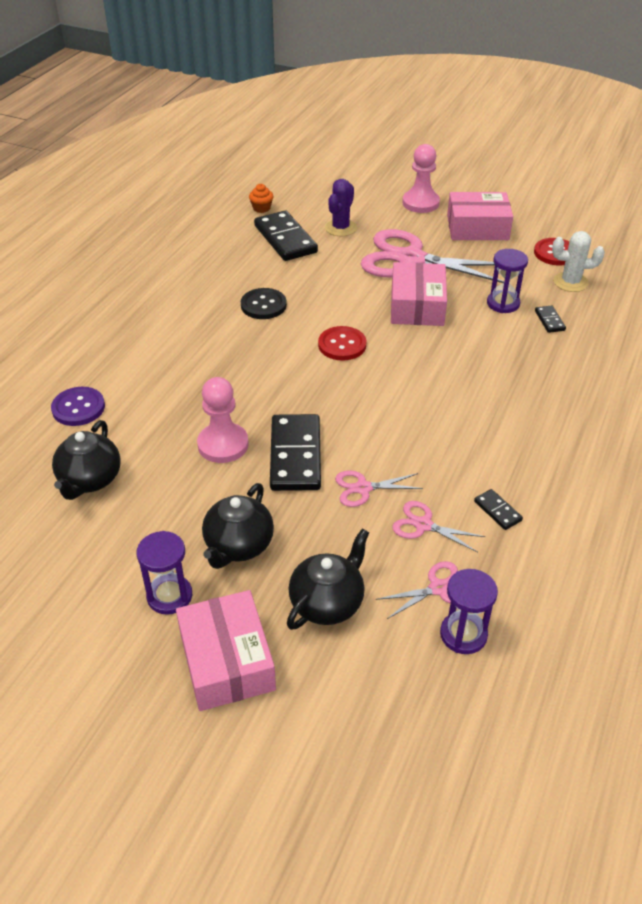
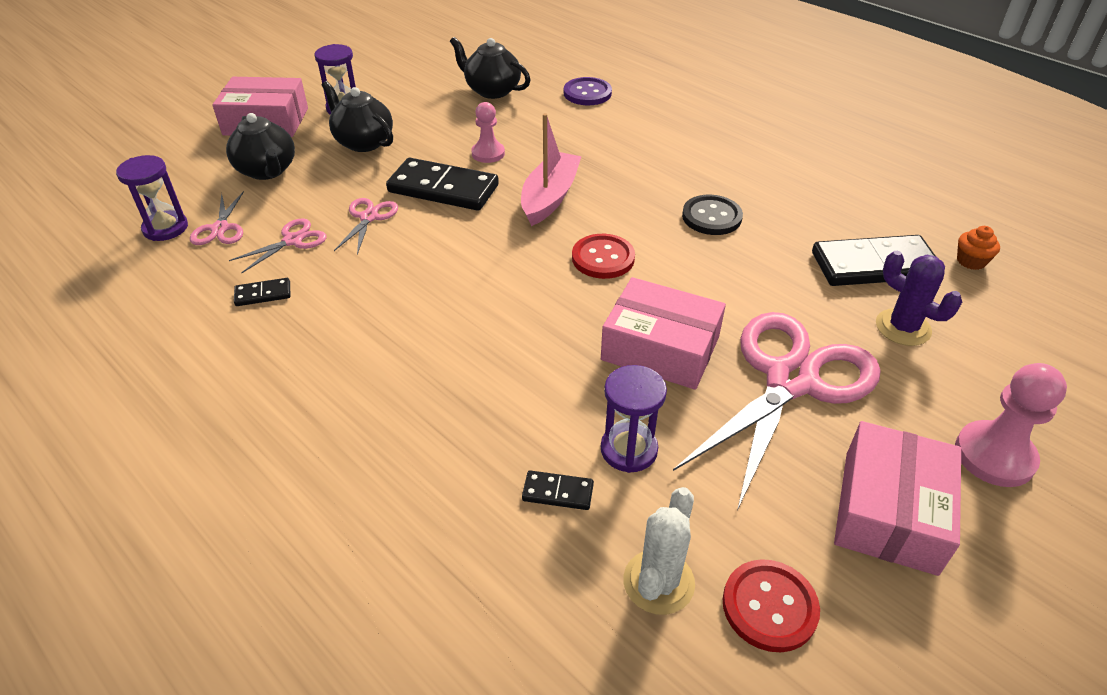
camera: 110 degrees right, 0 degrees up
(223, 444) = (488, 153): pink pawn -> pink pawn, size x0.66
(277, 388) = (549, 197): none -> pink boat

